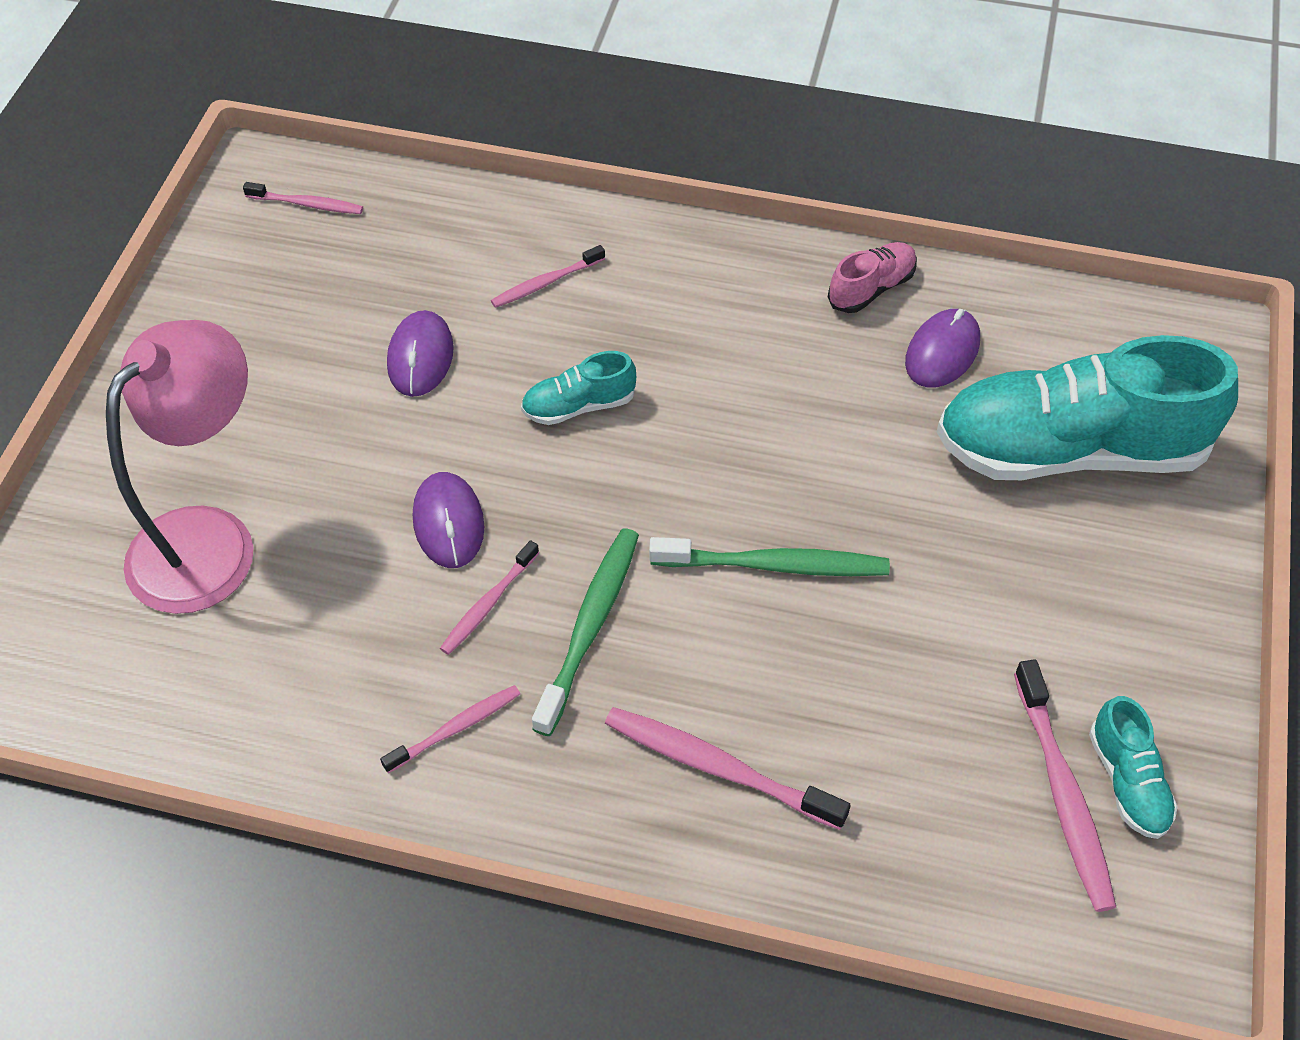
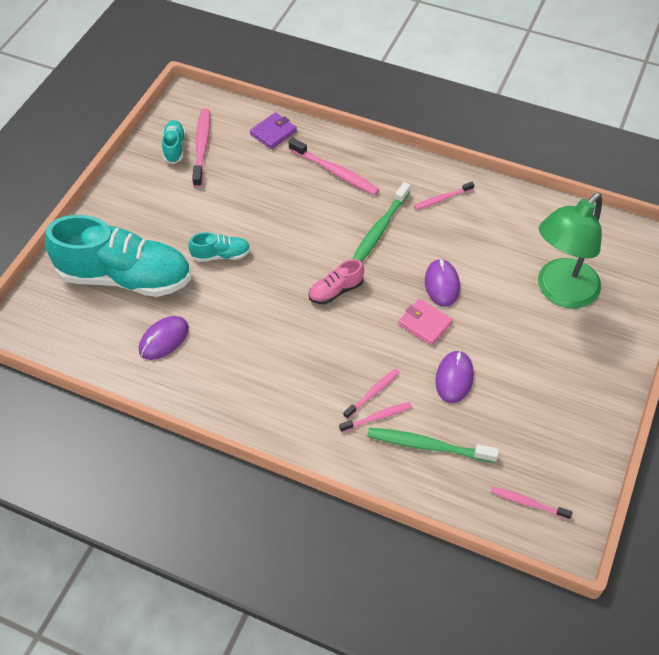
camera: 170 degrees left, 0 degrees up
(210, 539) = (560, 292): pink lamp -> green lamp
(478, 441) = (425, 323): none -> pink wallet
(489, 603) = (424, 245): pink toothbrush -> pink toothbrush (372, 393)
(578, 406) = (369, 336): turquoise shoe -> turquoise shoe (221, 255)
(773, 565) = (289, 244): green toothbrush -> green toothbrush (428, 446)
(871, 288) = (186, 385): pink shoe -> pink shoe (336, 291)
(903, 868) = (273, 133): none -> purple wallet

